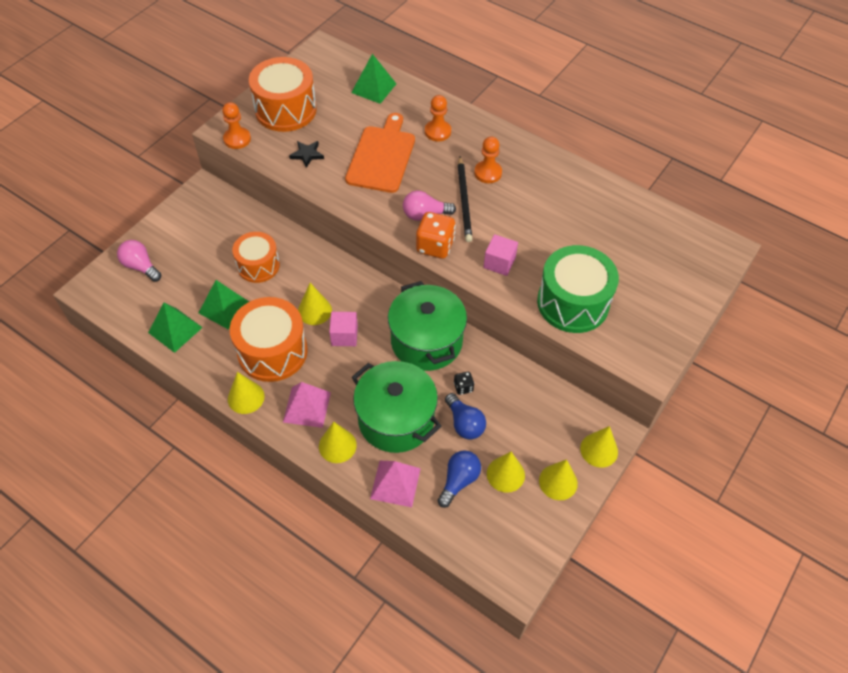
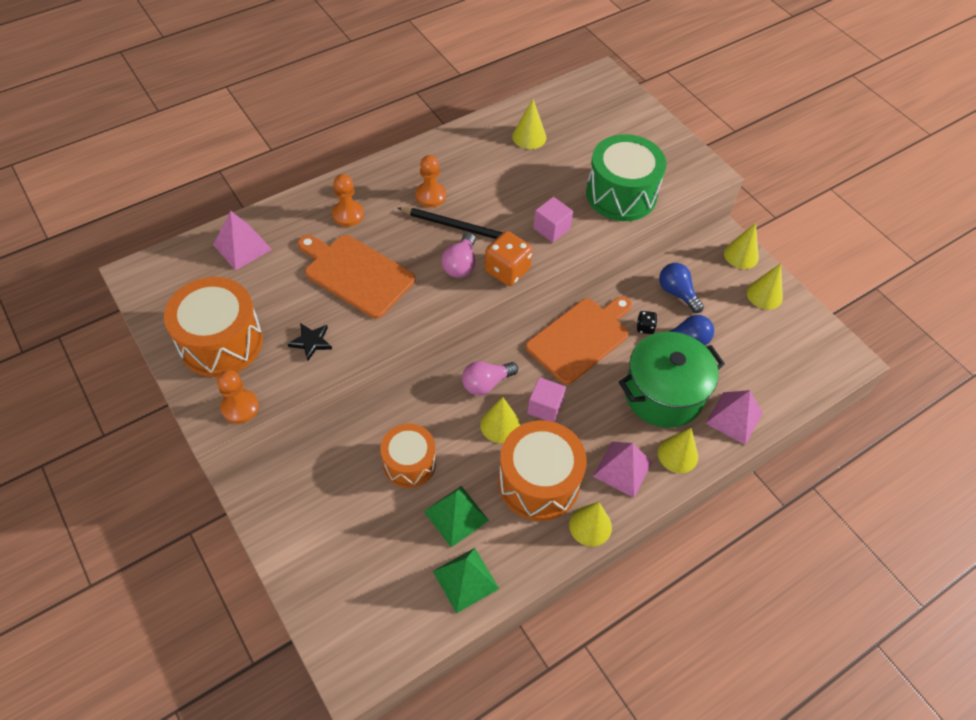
camera: 70 degrees left, 0 degrees up
(141, 266) = (345, 599): pink light bulb -> pink light bulb (486, 383)
(373, 88) = (242, 247): green pyramid -> pink pyramid
(426, 341) = (580, 338): green pot -> orange cutting board
(459, 481) = (744, 366): blue light bulb -> blue light bulb (677, 293)
(505, 474) = (747, 329): yellow cone -> yellow cone (529, 137)

